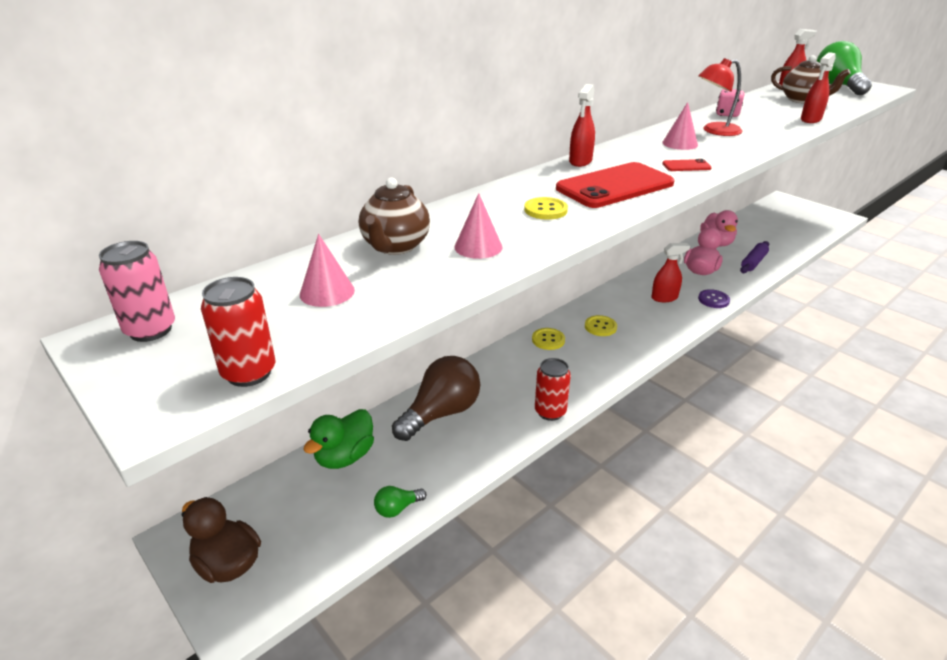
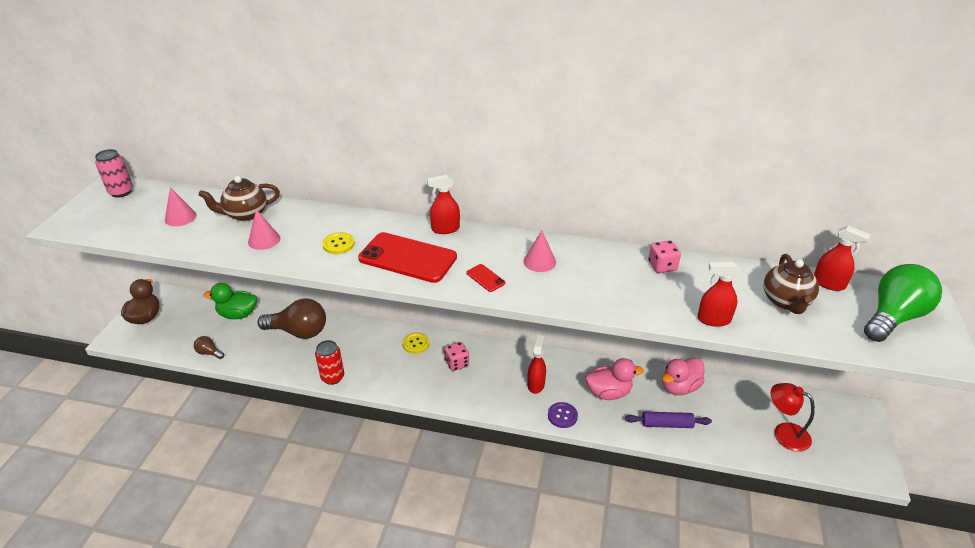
camera: 55 degrees right, 5 degrees up
(249, 373) = (98, 231): red can -> none
(397, 508) = (209, 353): green light bulb -> brown light bulb
(600, 327) = (457, 363): yellow button -> pink dice
(664, 298) = (536, 384): red spray bottle -> red spray bottle turned 120 degrees counterclockwise
(715, 131) = (598, 271): red lamp -> red lamp (784, 433)

